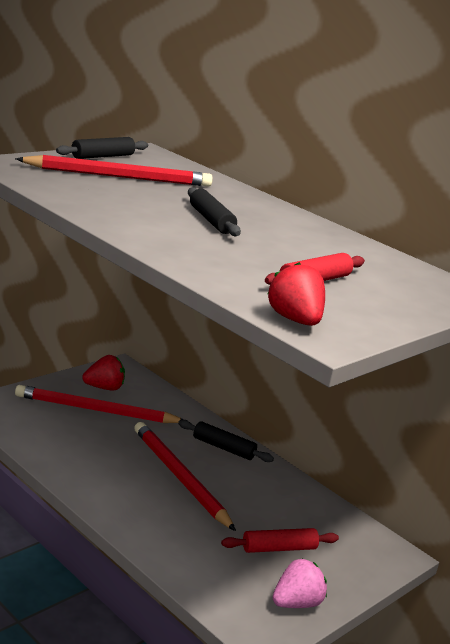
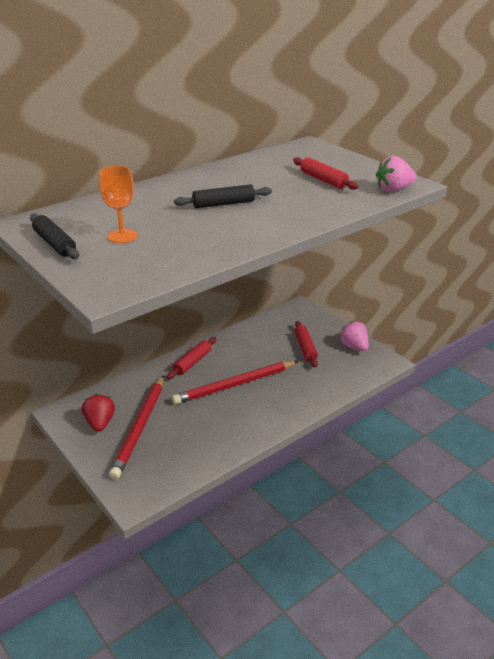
camera: 80 degrees left, 10 degrees up
(119, 176) = (122, 236): red pencil -> orange goblet
(223, 448) = (192, 362): black rolling pin -> red rolling pin
(294, 320) = (393, 189): red strawberry -> pink strawberry

